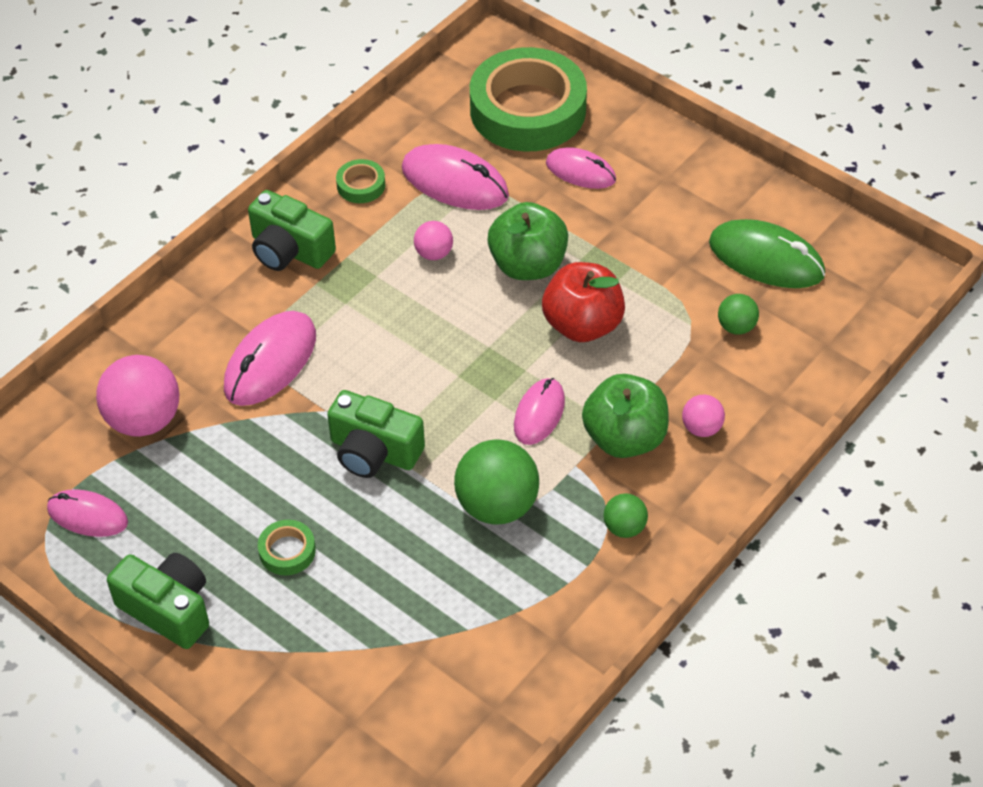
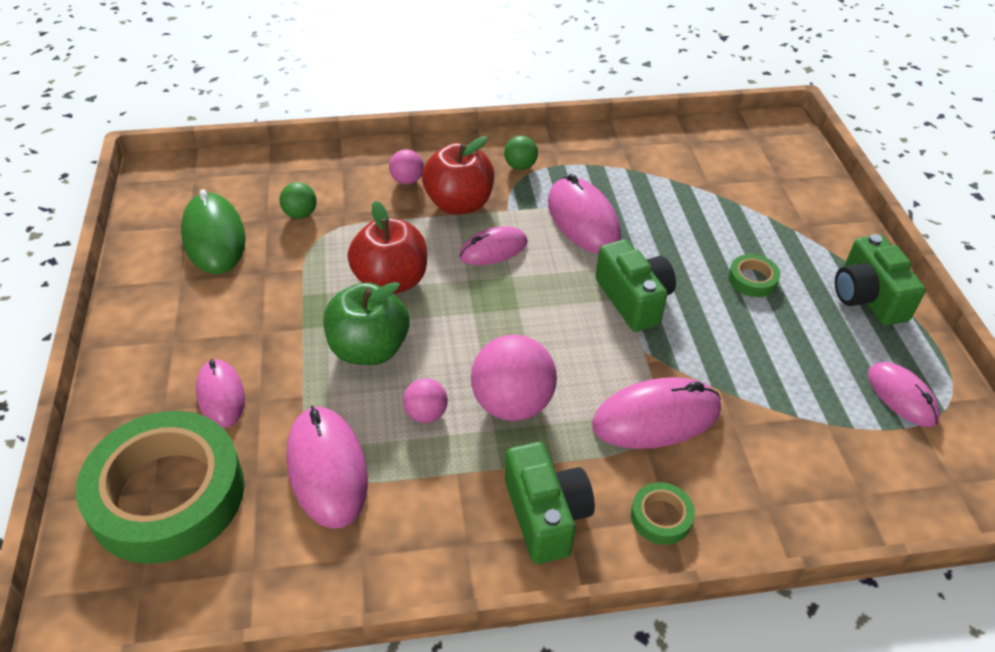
camera: 140 degrees left, 5 degrees down
(144, 420) = (806, 443): pink ball -> pink ball (512, 404)
(361, 185) = (409, 536): green tape -> green tape (661, 517)
(497, 505) = (583, 220): green ball -> pink mouse
(624, 438) = (459, 204): green apple -> red apple

